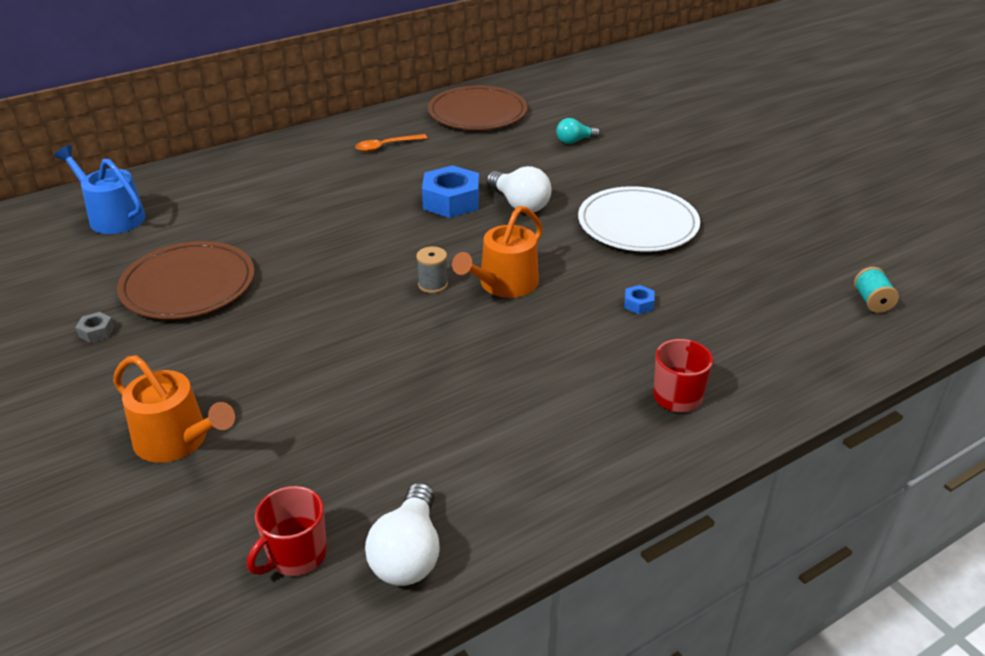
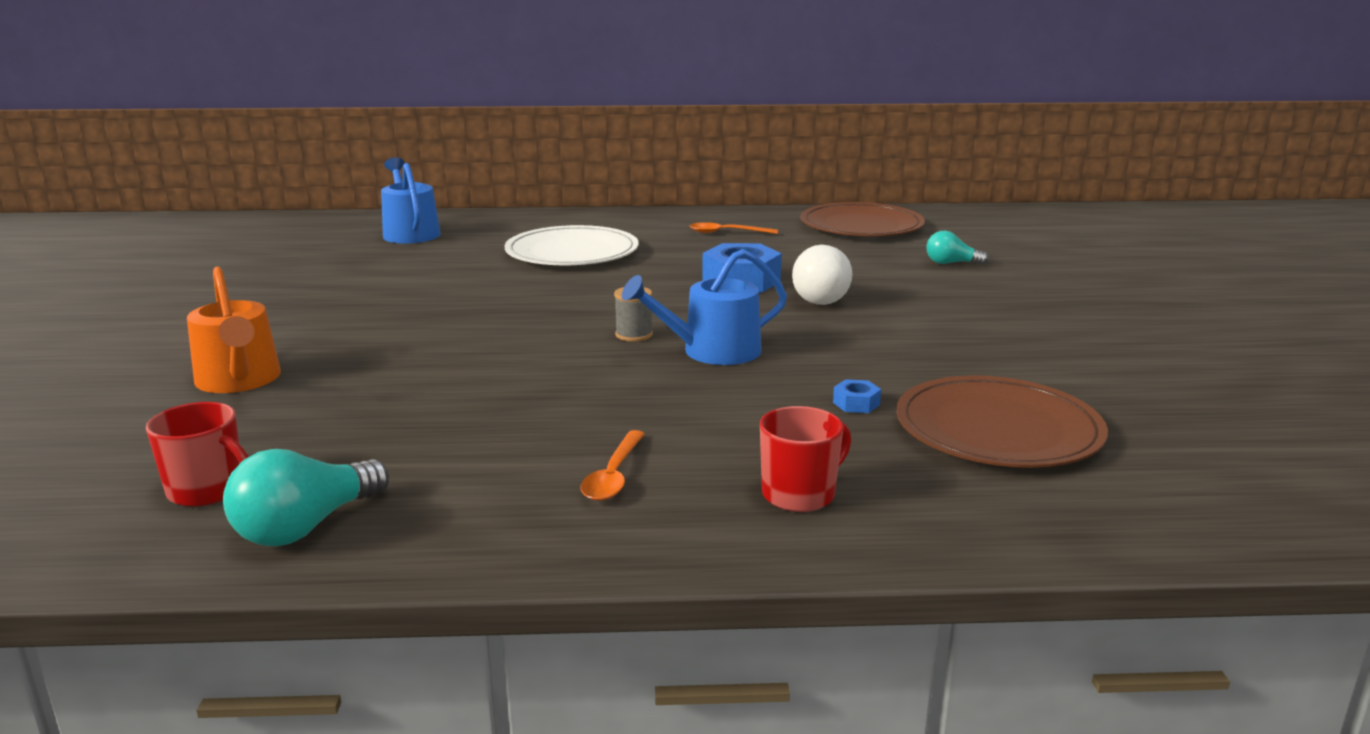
camera: 30 degrees right, 15 degrees down
(96, 332) = (288, 297): grey nut -> none
(188, 285) = (405, 285): brown plate -> brown plate (998, 429)
(296, 555) = (207, 491): red mug -> red mug turned 135 degrees counterclockwise
(408, 554) = (306, 527): white light bulb -> turquoise light bulb
(504, 284) = (712, 351): orange watering can -> blue watering can
(557, 425) = (613, 476): none -> orange spoon
(638, 224) = (945, 339): white plate -> white plate (572, 252)
(872, 302) = (1222, 484): turquoise spool -> none

